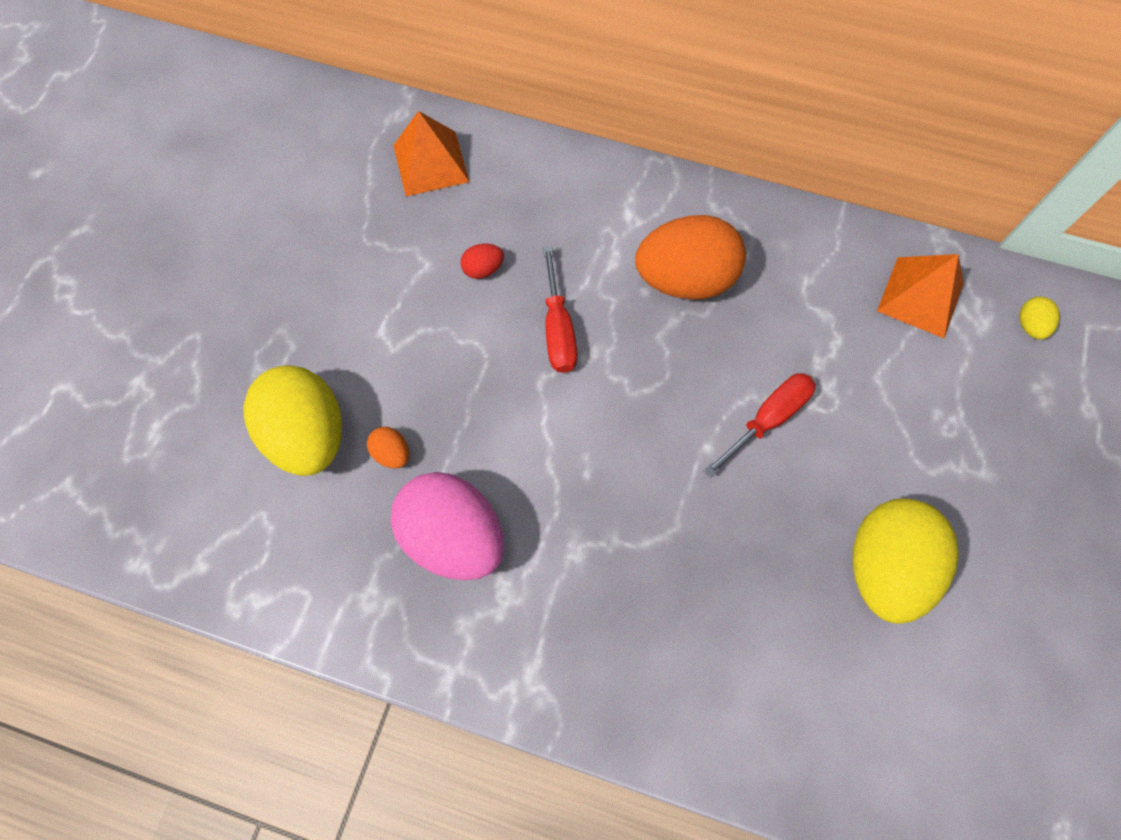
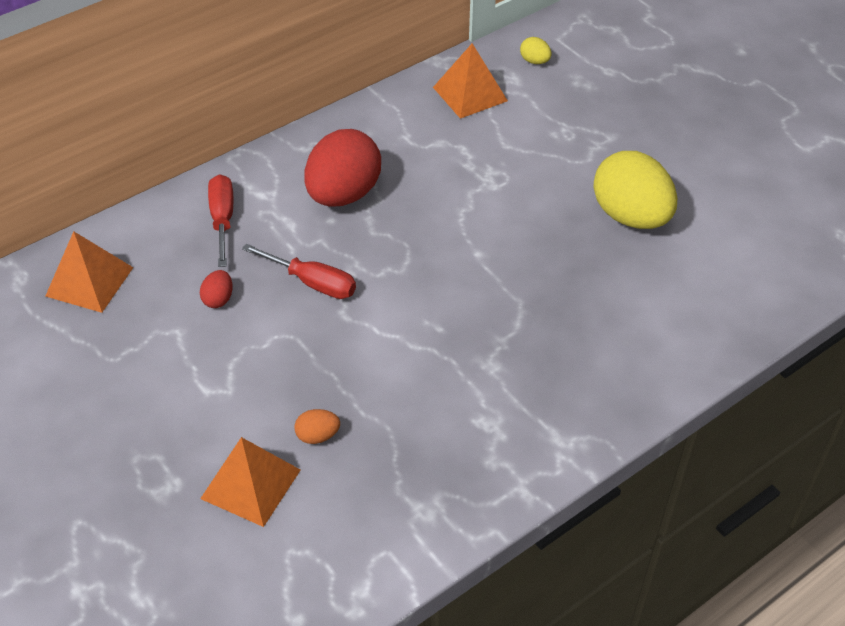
camera: 55 degrees left, 20 degrees down
(308, 435) = (250, 484): yellow egg -> orange pyramid
(454, 536) = (419, 431): pink egg -> none
(685, 279) = (343, 194): orange egg -> red egg
(767, 420) = (486, 213): red screwdriver -> red screwdriver (222, 220)

